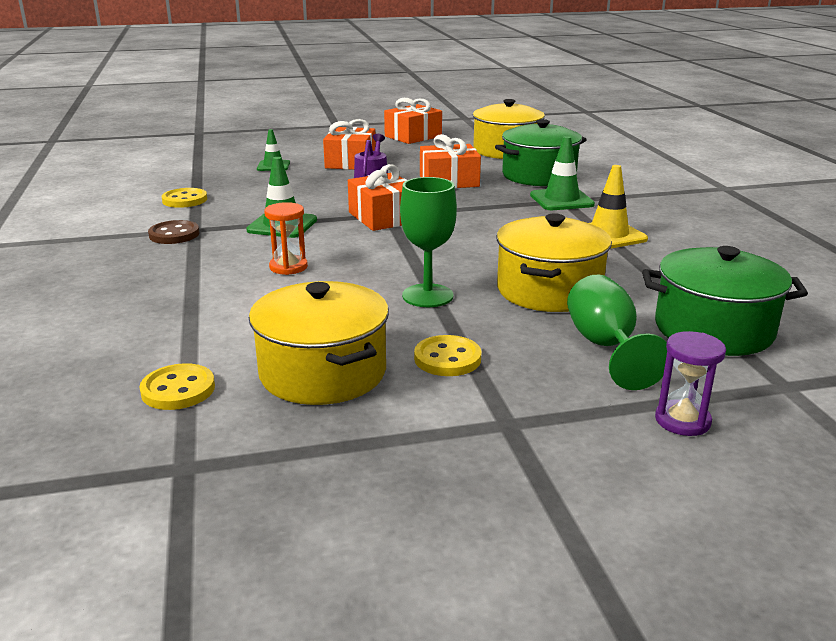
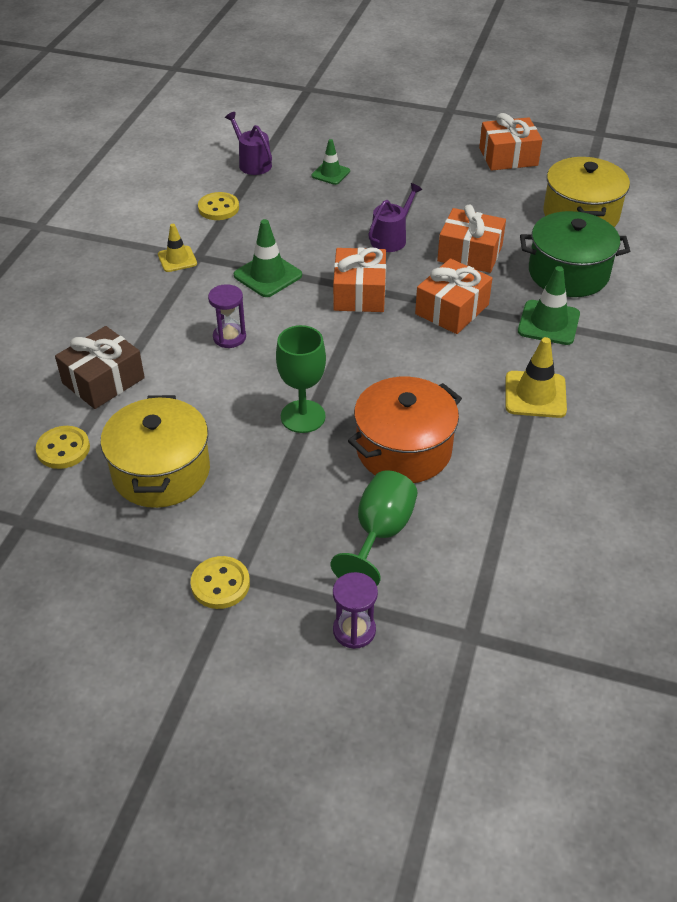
camera: 30 degrees right, 20 degrees up
(174, 234) = (177, 259): brown button -> yellow traffic cone
(175, 327) = (103, 380): none -> brown gift
(191, 173) = (252, 163): none -> purple watering can
(288, 267) = (229, 337): orange hourglass -> purple hourglass
(350, 162) = (406, 188): orange gift -> orange gift (452, 309)
(447, 358) = (254, 494): yellow button -> yellow button (220, 584)
(549, 290) = (403, 449): yellow pot -> orange pot
(713, 329) = (487, 552): green pot -> none

